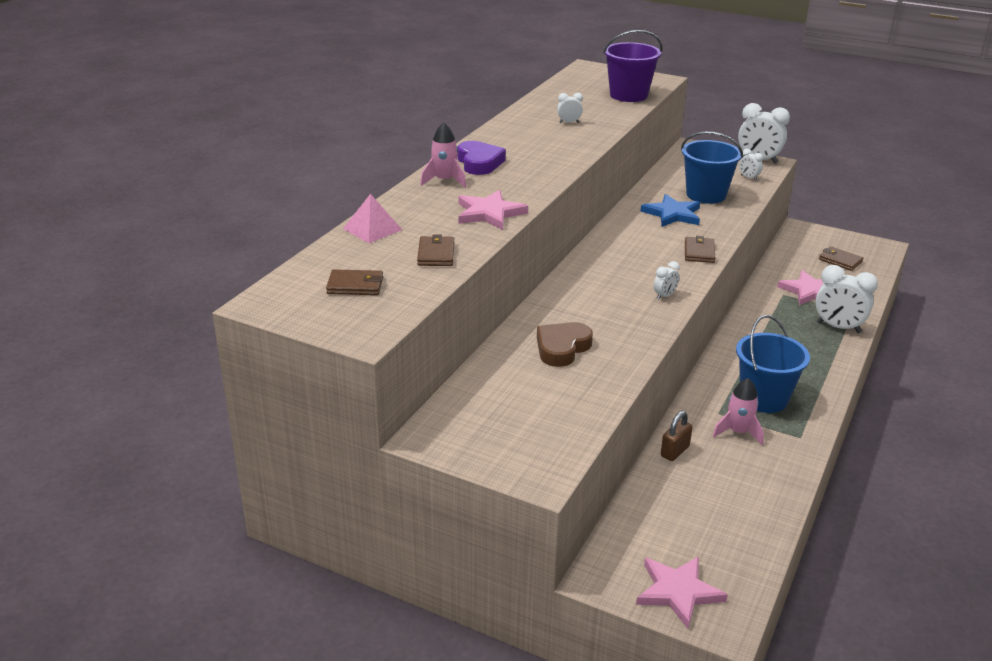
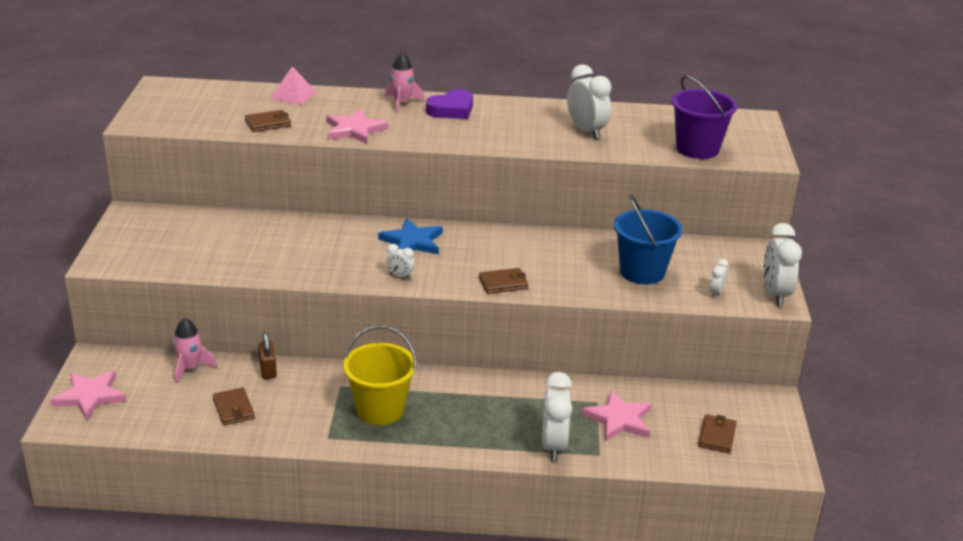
camera: 65 degrees right, 0 degrees up
(355, 285) = (202, 107): brown wallet -> brown wallet (234, 409)
(562, 348) = (279, 242): brown heart -> none
(569, 122) = (586, 131): white clock -> white clock, size x2.03
(672, 214) = (576, 259): blue star -> blue star (412, 241)
(675, 451) = (268, 370): brown padlock -> brown padlock turned 60 degrees clockwise
(738, 432) = (315, 400): pink rocket -> pink rocket (190, 368)
(764, 398) = (380, 409): blue bucket -> yellow bucket

